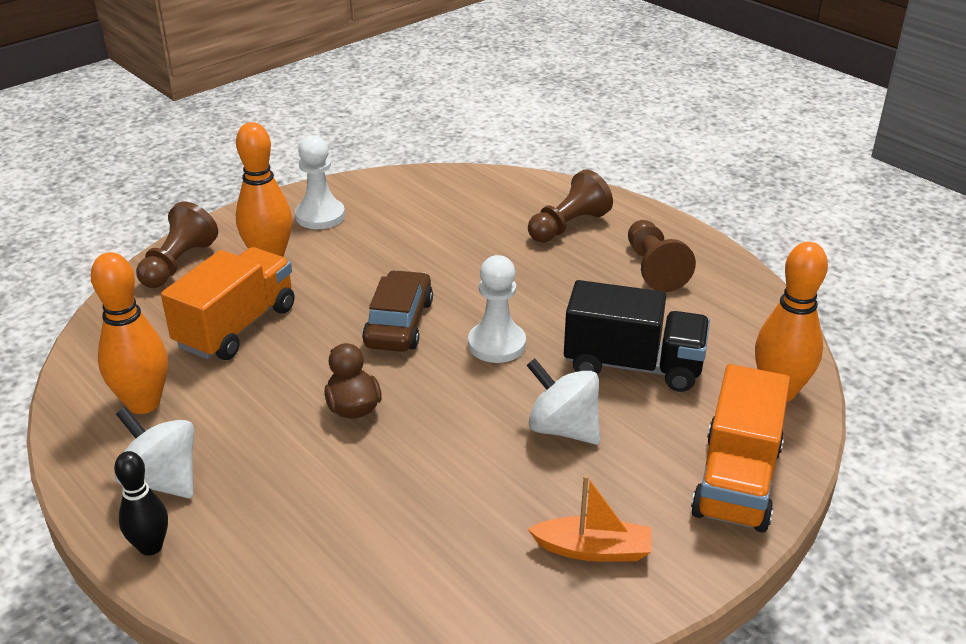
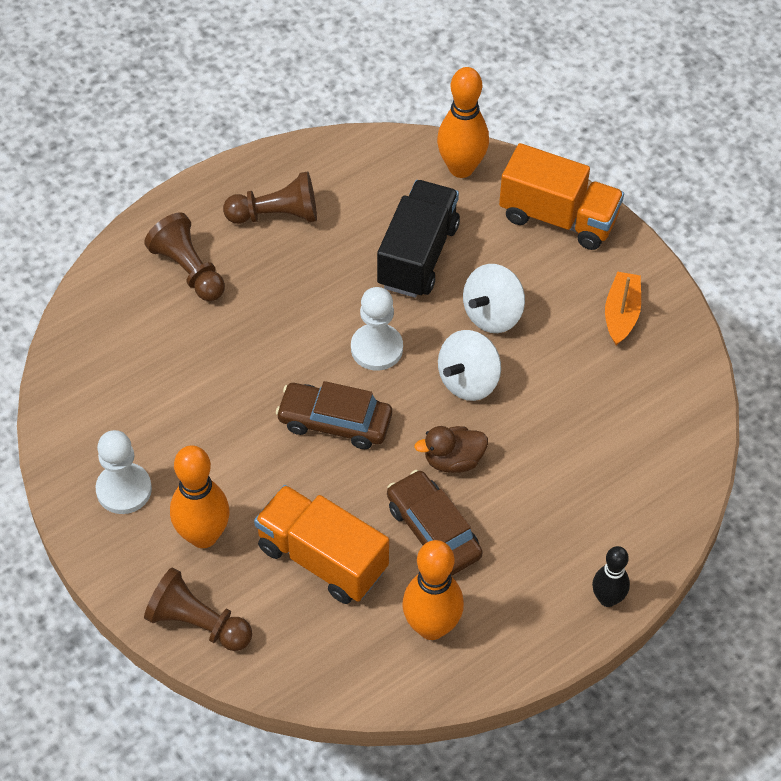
camera: 85 degrees left, 20 degrees up
(162, 480) = (533, 599): white spinning top -> white spinning top (468, 381)
(262, 398) = (433, 531): none -> brown car

